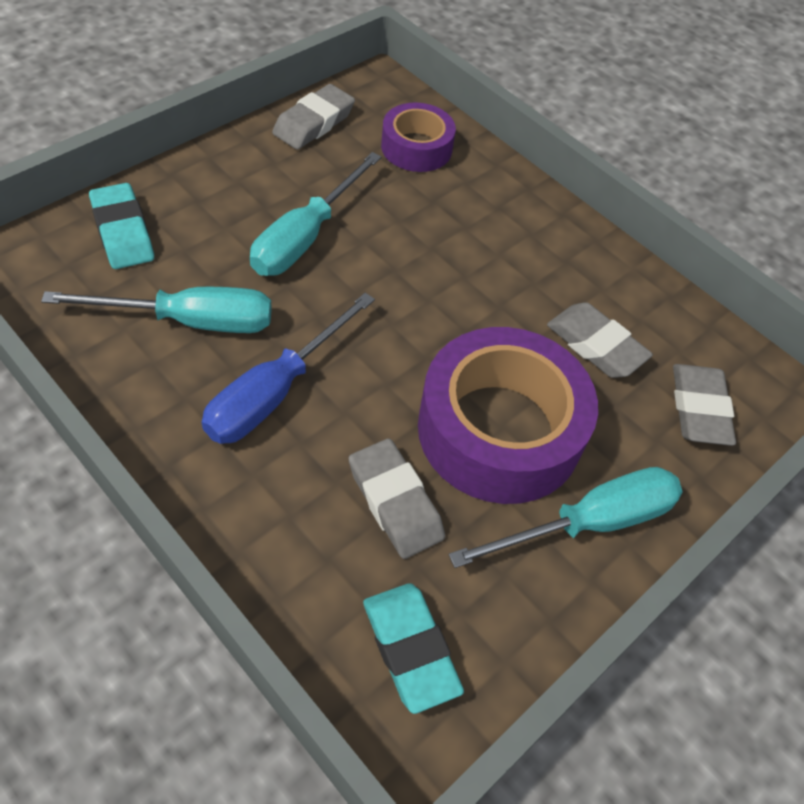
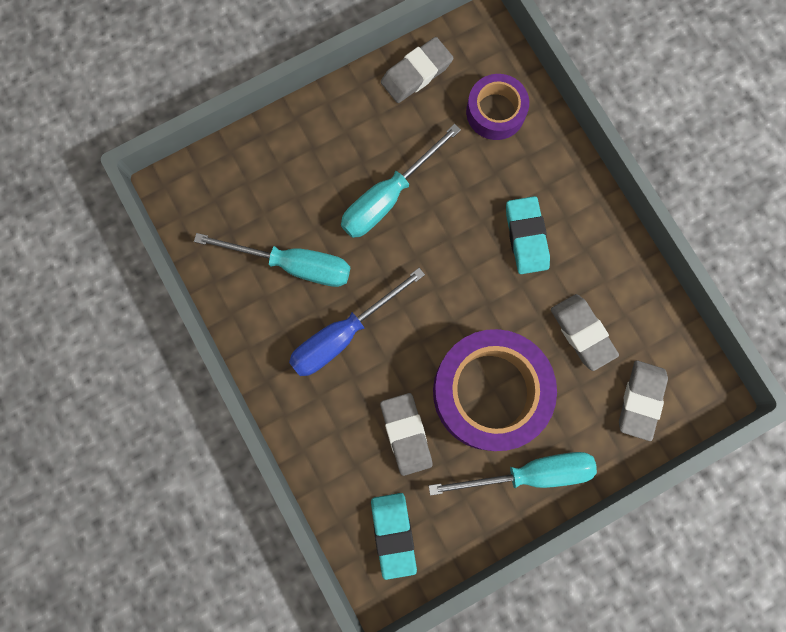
camera: 20 degrees right, 25 degrees up
(123, 232) = (255, 173): turquoise eraser -> turquoise eraser (526, 237)

